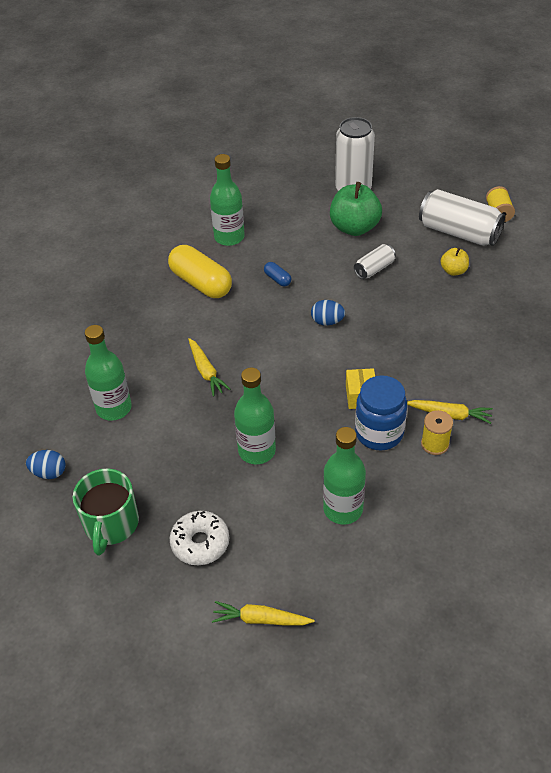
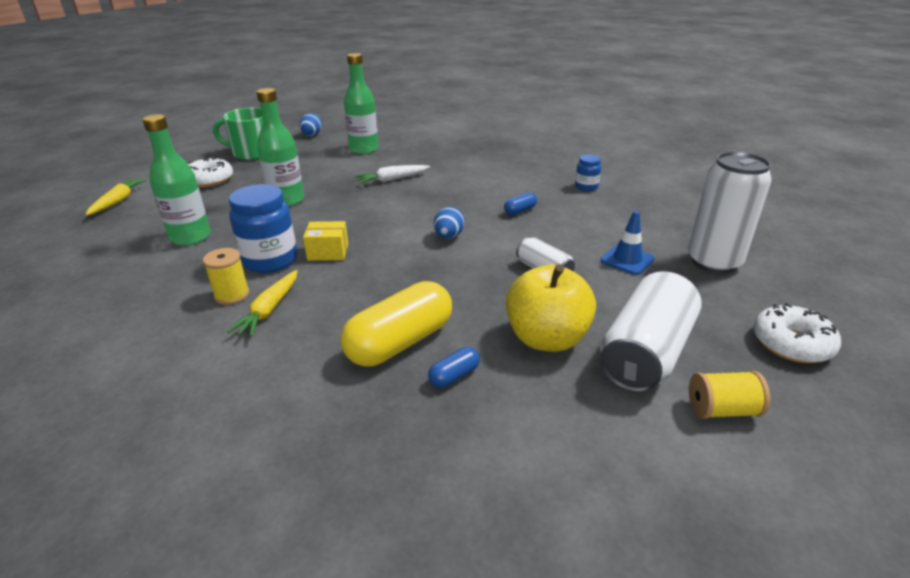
camera: 90 degrees right, 15 degrees down
(201, 283) = (512, 176): yellow capsule -> yellow capsule (400, 342)
(206, 371) = (392, 179): yellow carrot -> white carrot
(229, 237) = (586, 187): green bottle -> blue jar
(354, 227) = (627, 260): green apple -> blue traffic cone
(438, 178) = (791, 343): none -> white donut
(453, 271) = (546, 338): yellow apple -> yellow apple, size x1.92
(498, 310) = (454, 376): none -> blue capsule

